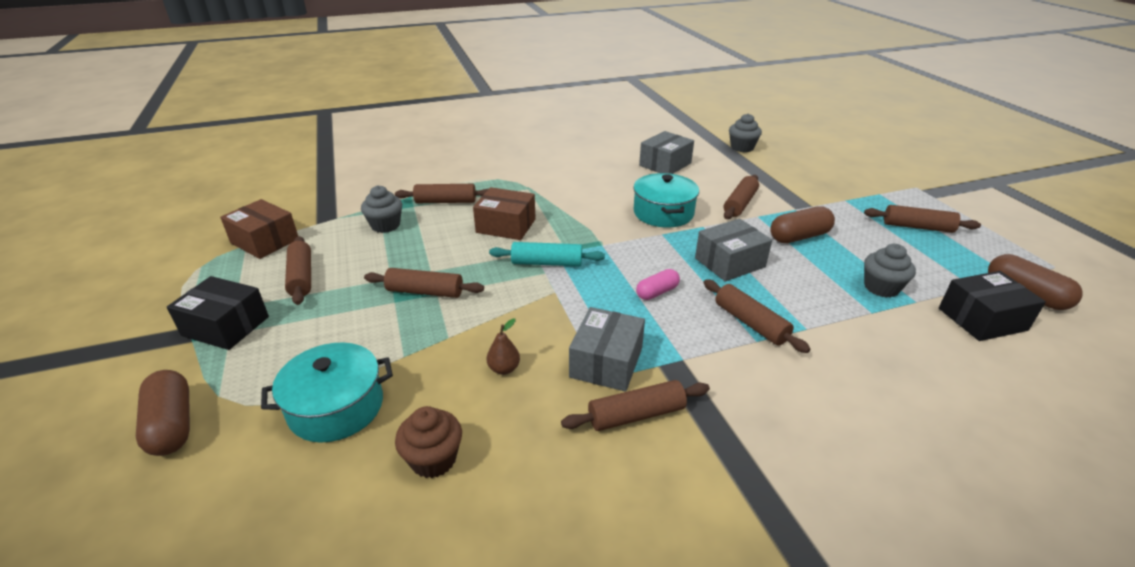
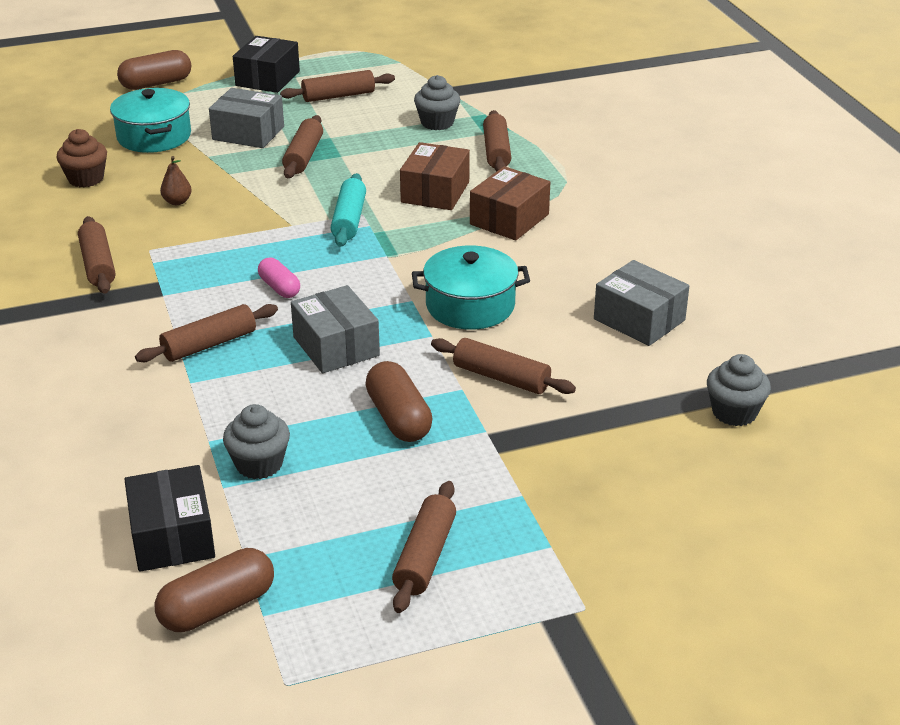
camera: 90 degrees right, 0 degrees up
(265, 241) = (406, 69): brown box -> brown box (509, 219)
(606, 362) = (170, 252): grey box -> grey box (248, 133)

